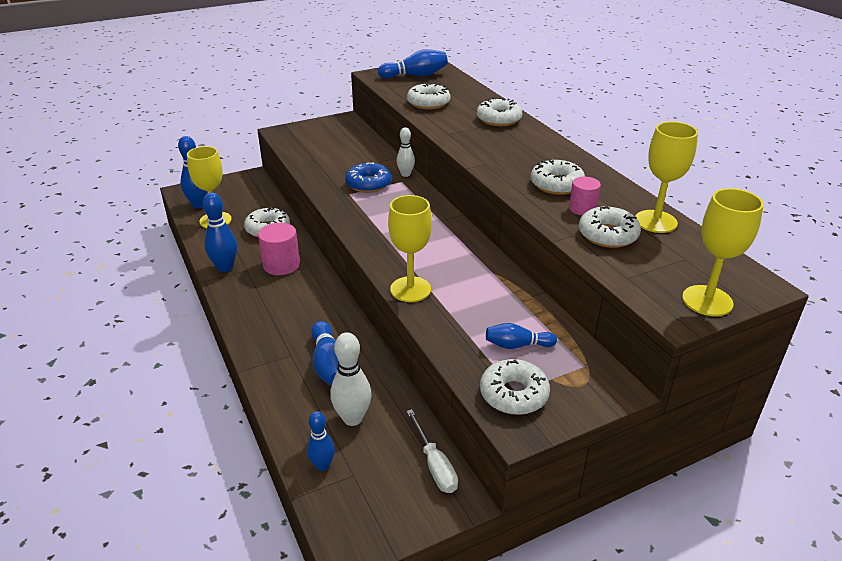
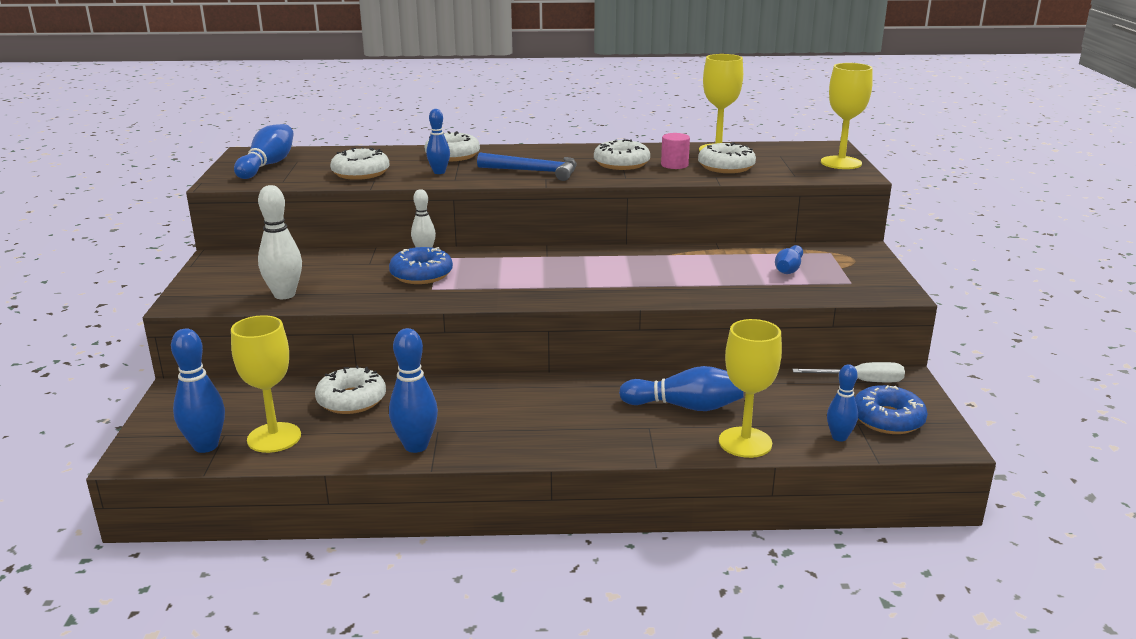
camera: 65 degrees left, 10 degrees down
(281, 265) = (454, 404): pink cylinder -> none
(352, 418) = (778, 409): white bowling pin -> white bowling pin (284, 295)
(370, 495) = (887, 419): none -> blue donut
(410, 289) = (667, 293): yellow goblet -> yellow goblet (745, 442)
(456, 125) = (439, 172): none -> blue bowling pin
(495, 155) = (534, 171): none -> blue hammer
(513, 394) = (854, 284): white donut -> none

